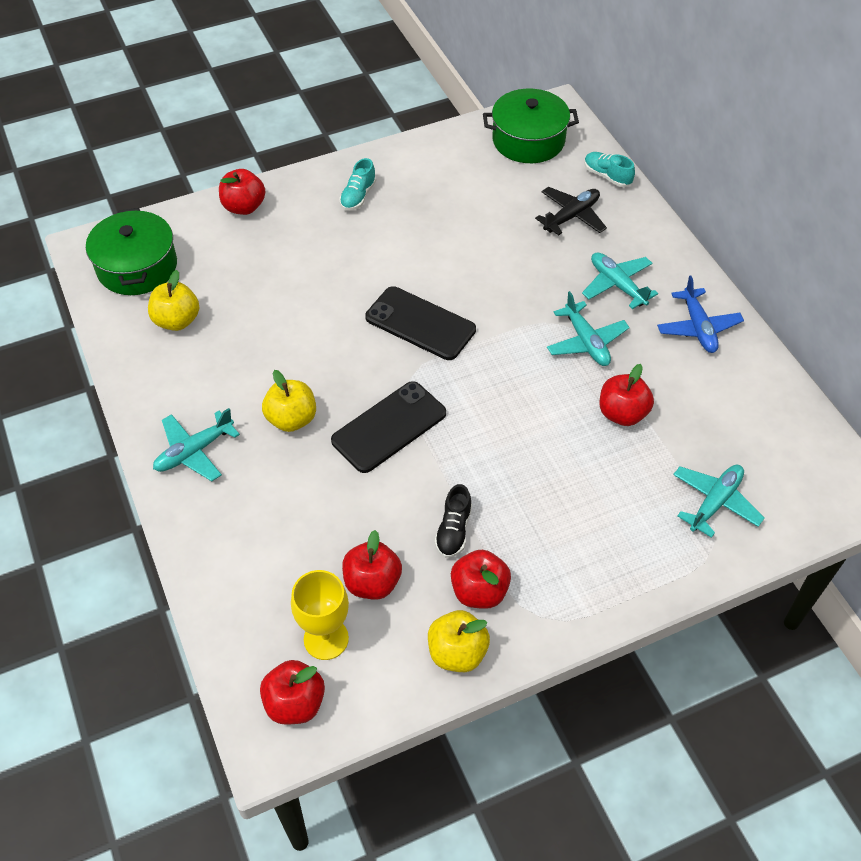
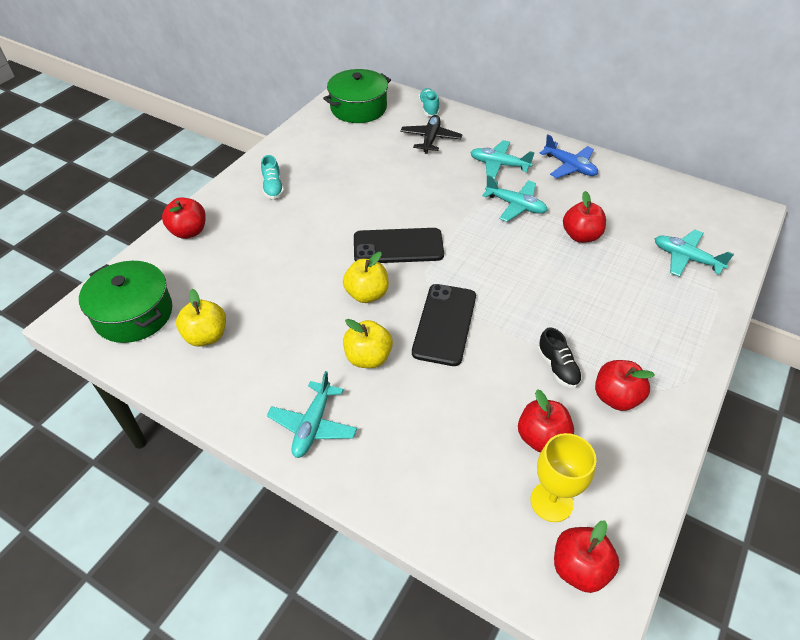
camera: 35 degrees left, 5 degrees down
(457, 652) = (646, 449): yellow apple -> yellow apple (367, 294)
(607, 176) = (429, 108): turquoise shoe -> turquoise shoe turned 75 degrees clockwise
(715, 502) = (686, 258): turquoise plane -> turquoise plane turned 60 degrees counterclockwise

